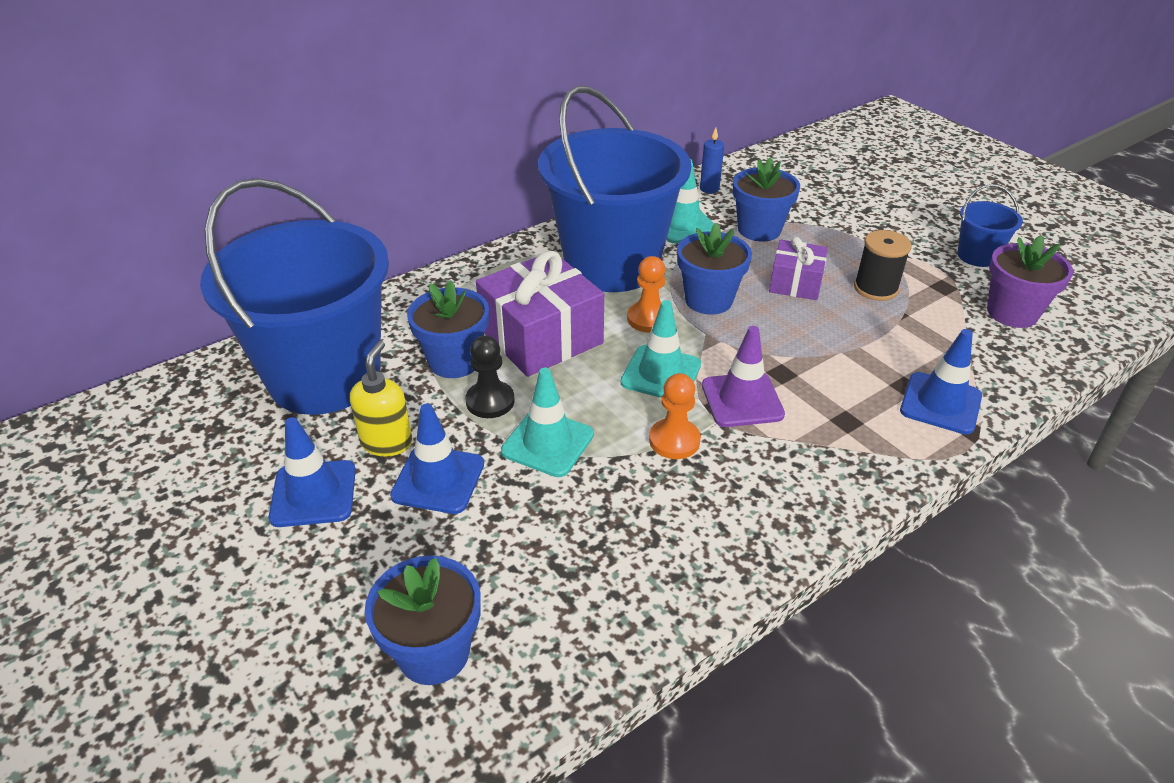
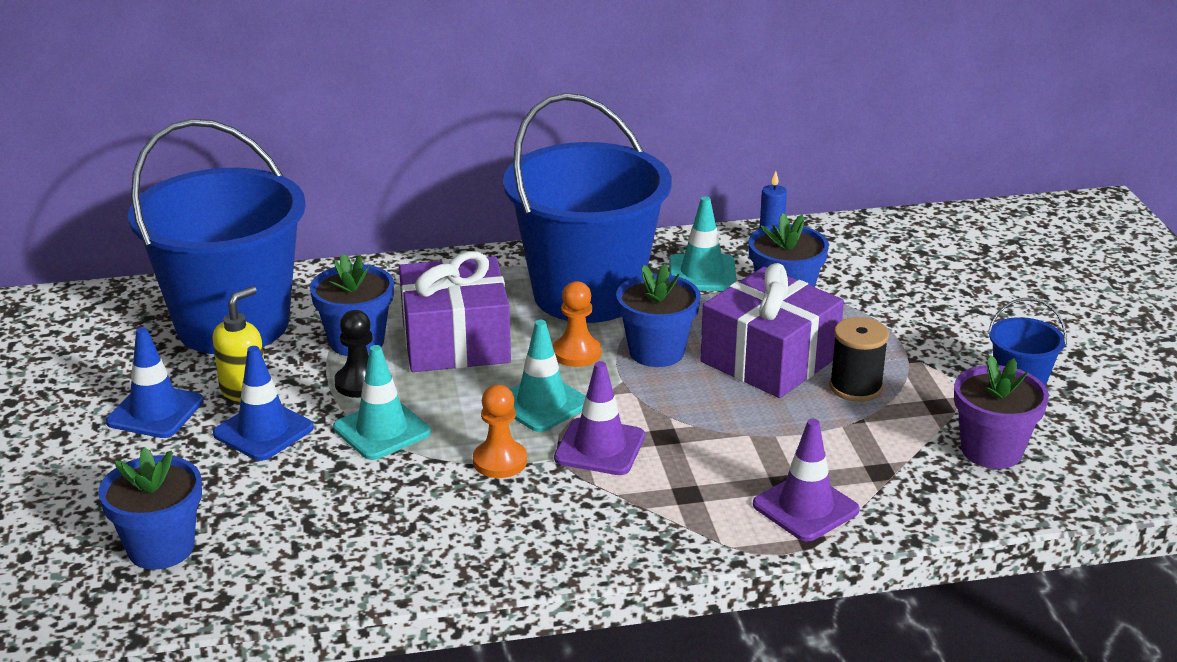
camera: 25 degrees right, 10 degrees down
(795, 283) = (769, 359): purple gift -> purple gift, size x1.75
(940, 403) = (805, 507): blue traffic cone -> purple traffic cone

